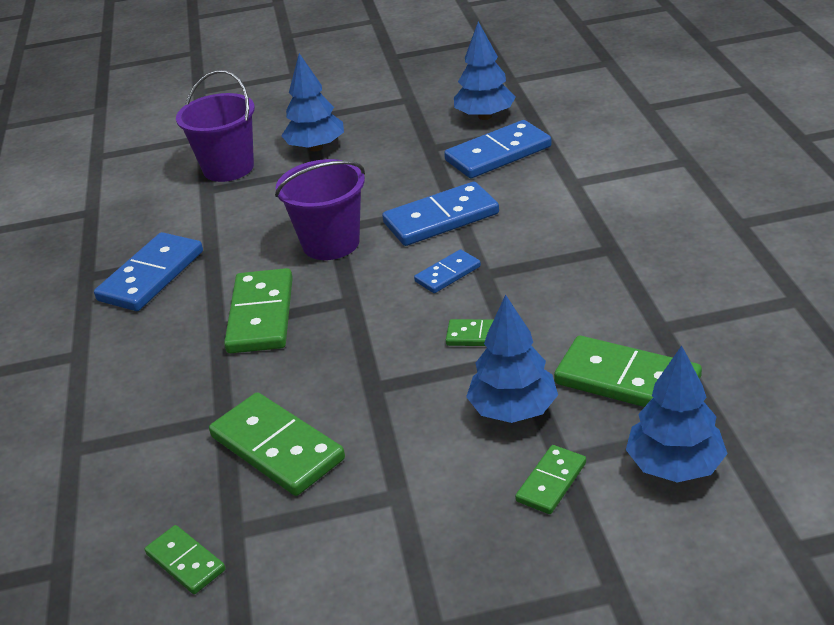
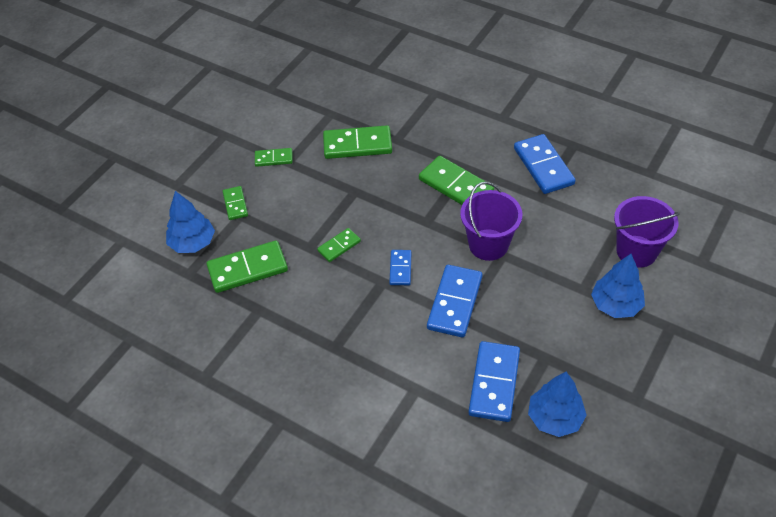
camera: 130 degrees right, 15 degrees up
(185, 562) = (332, 96): green domino -> green domino (273, 158)
(513, 410) = (282, 222): blue tree -> none

